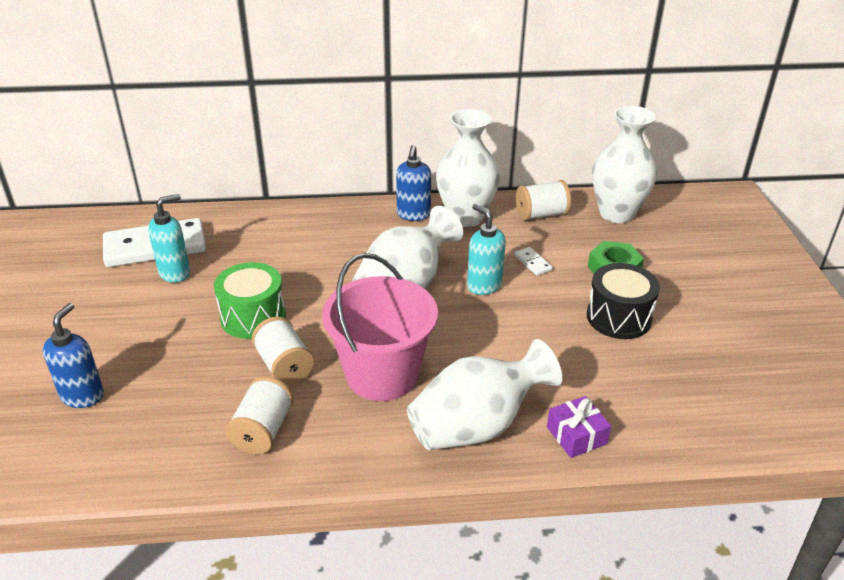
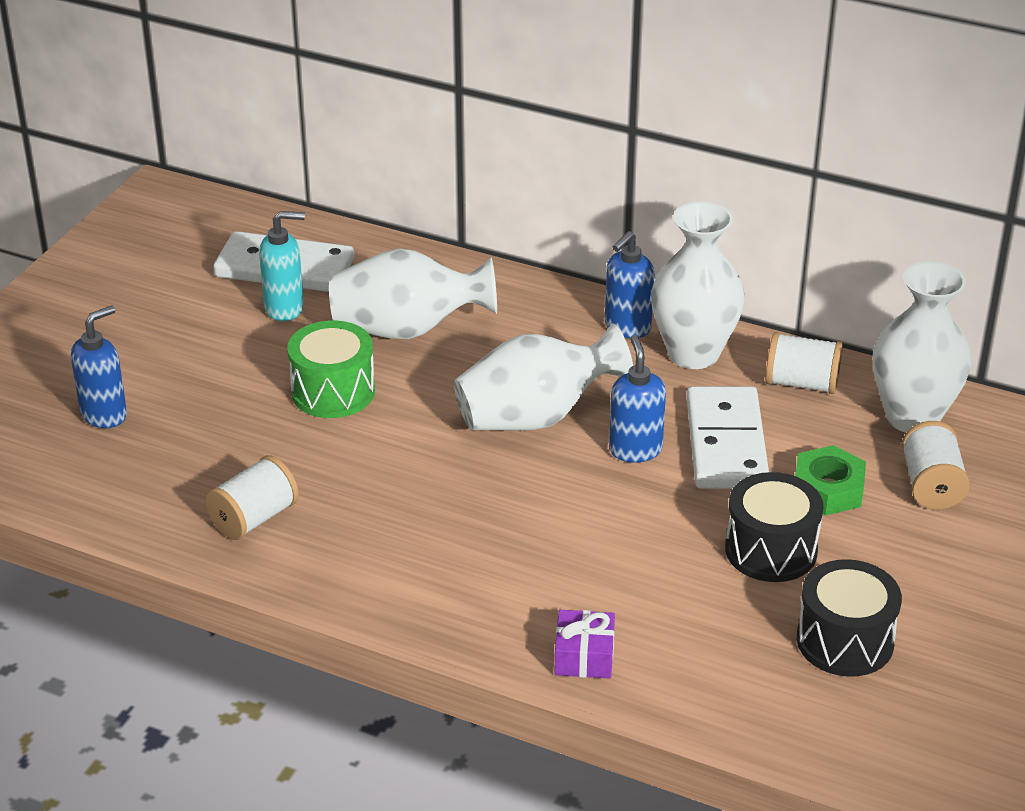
camera: 30 degrees right, 0 degrees up
(284, 366) = (326, 459): white spool -> white spool (931, 485)
(382, 374) = (423, 508): pink bucket -> none
(477, 426) = (481, 602): white vase -> white vase (408, 330)
(484, 285) = (635, 450): turquoise soap dispenser -> blue soap dispenser
(532, 263) = (725, 443): white domino -> white domino, size x2.48
(713, 357) = (845, 641): none -> black drum

